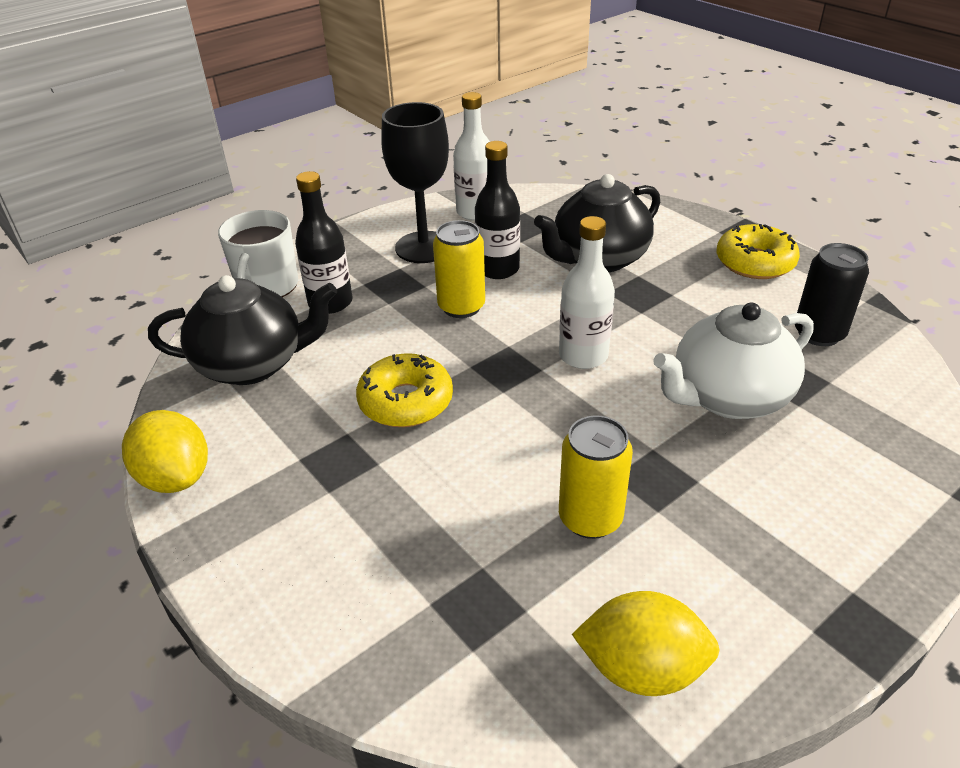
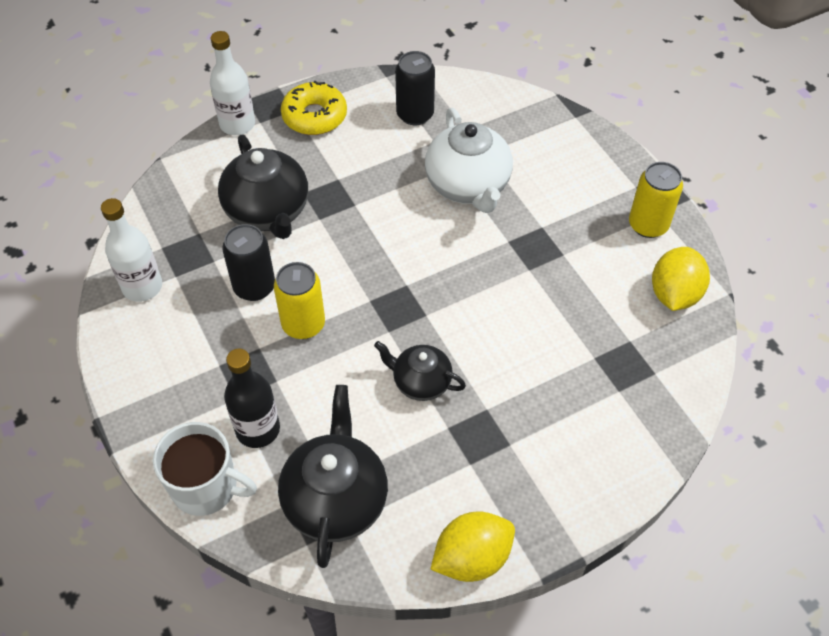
camera: 80 degrees left, 15 degrees up
(406, 401) = (421, 382): yellow donut -> black teapot
(423, 247) = (190, 340): black goblet -> none
(498, 269) = (254, 287): black bottle -> black can
(583, 355) = (398, 255): white bottle -> white bottle (237, 124)
(590, 518) = (563, 291): yellow can -> yellow can (648, 225)

